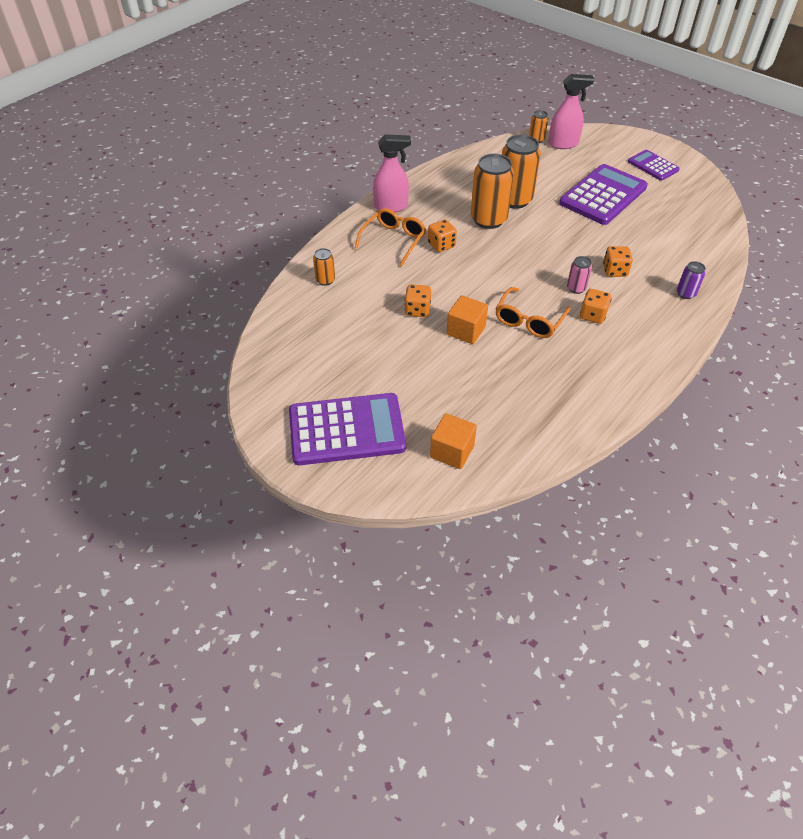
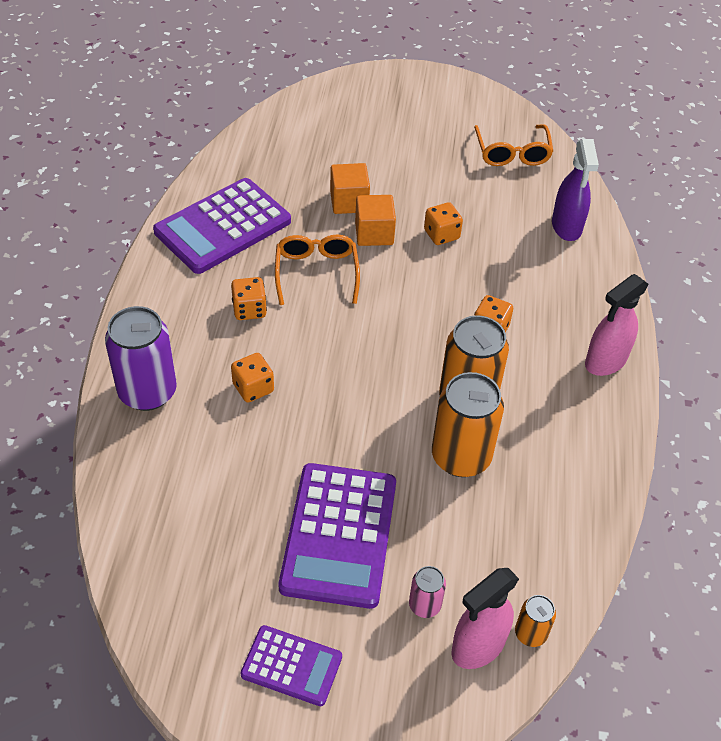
camera: 145 degrees right, 0 degrees up
(325, 280) = (566, 227): orange can -> purple spray bottle
(346, 429) = (403, 109): purple calculator -> purple calculator (223, 227)
(393, 240) = (550, 310): orange glasses -> orange glasses (512, 153)
(452, 451) = (303, 127): orange cube -> orange cube (349, 202)
(576, 288) = (288, 339): pink can -> pink can (424, 605)
(685, 293) = (147, 392): purple can -> purple can, size x2.06

